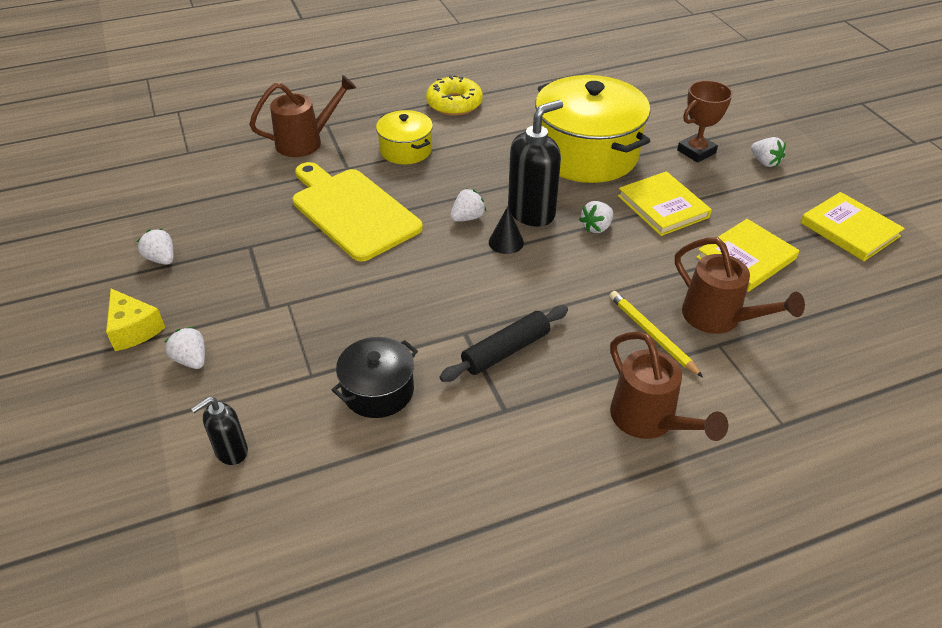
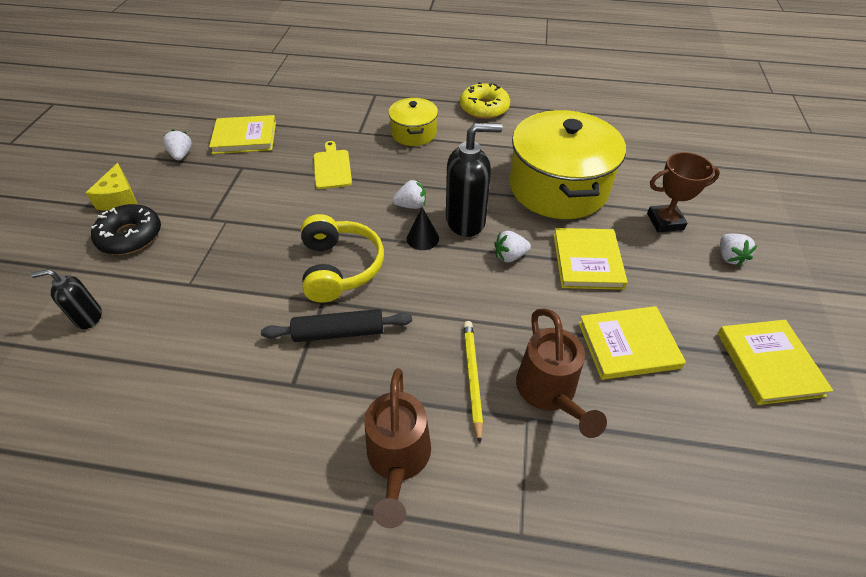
camera: 30 degrees right, 5 degrees up
(191, 360) = (130, 236): white strawberry -> black donut
(220, 215) = (245, 137): none -> yellow book
(306, 142) = (349, 103): brown watering can -> none
(352, 211) = (332, 167): yellow cutting board -> yellow cutting board, size x0.52
(378, 391) = (219, 319): black pot -> none
(452, 298) = (339, 267): none -> yellow headphones

